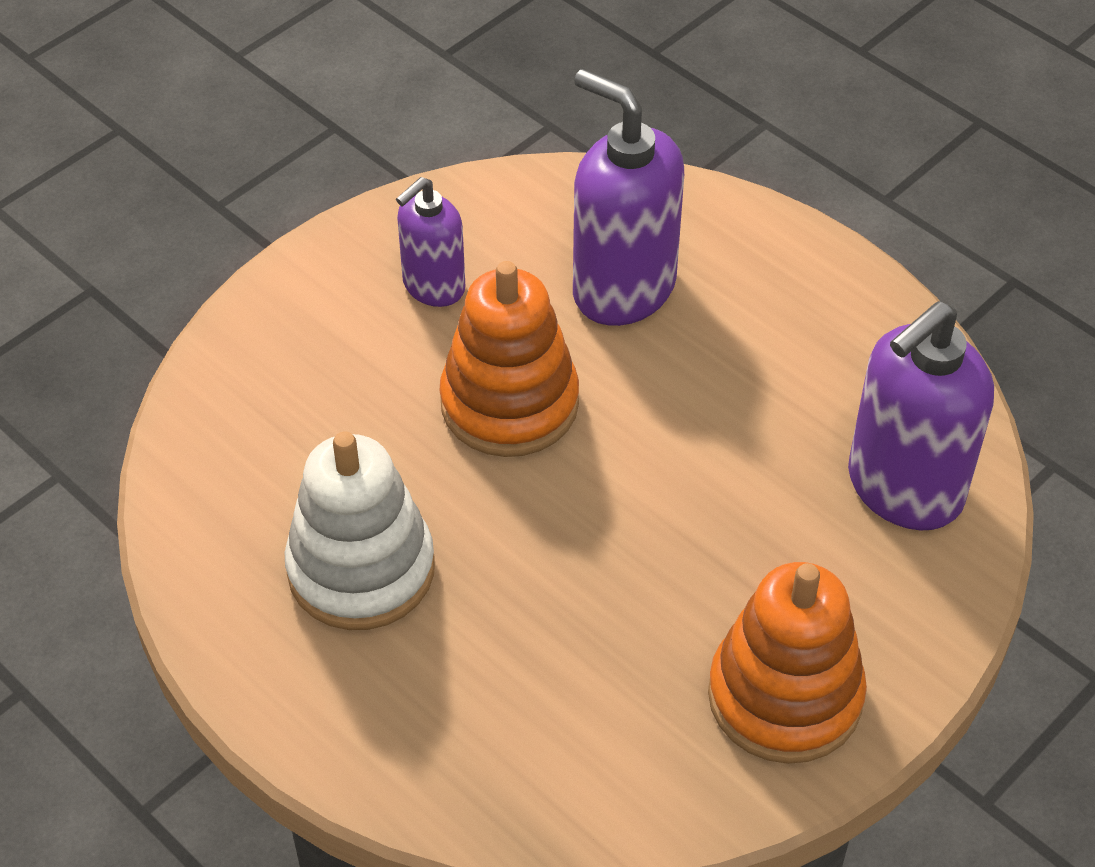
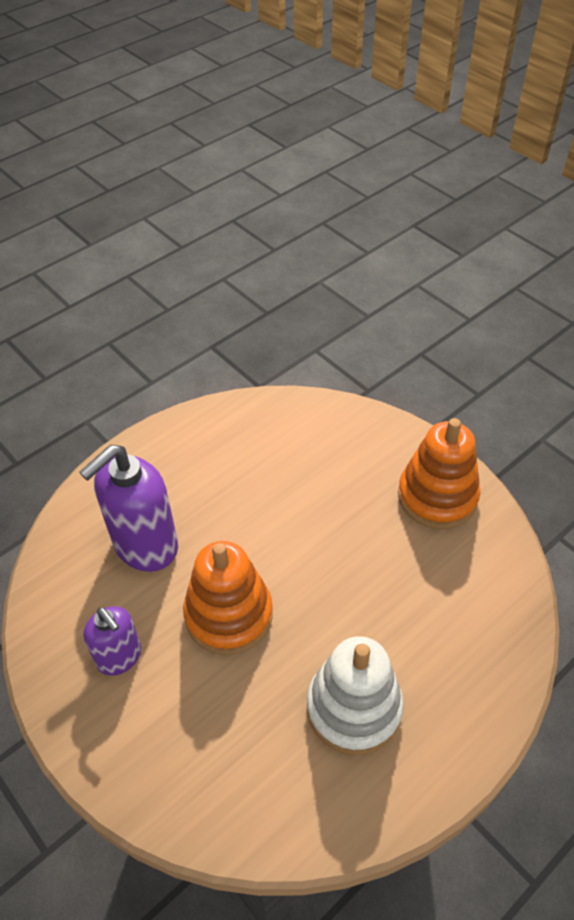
camera: 85 degrees left, 0 degrees up
(903, 488) = (309, 432): purple soap dispenser -> none

